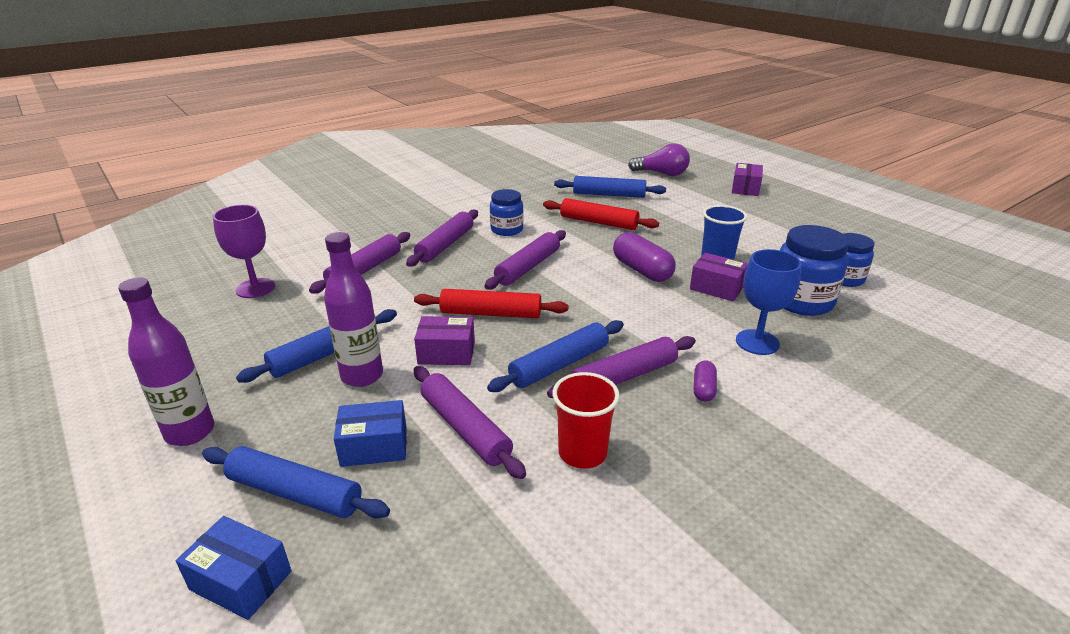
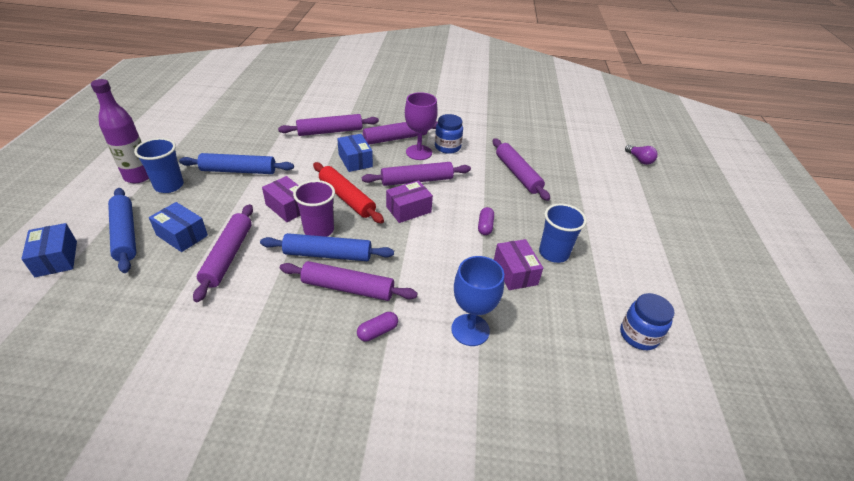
camera: 40 degrees right, 10 degrees up
(255, 288) = (268, 114): purple goblet -> purple goblet (419, 152)
(257, 416) = (169, 186): none -> blue cup
(362, 376) = (234, 194): purple bottle -> none
(440, 280) = (355, 160): none -> blue box
(514, 352) = (319, 230): none -> purple cup
(582, 453) = (252, 313): red cup -> none
(598, 222) = (517, 174): red rolling pin -> purple rolling pin
(609, 195) = (563, 156): blue rolling pin -> none
(642, 270) = (485, 226): purple capsule -> purple capsule, size x0.53
(661, 174) = (639, 160): purple light bulb -> purple light bulb, size x0.60
(745, 188) = (695, 209): purple box -> purple box (408, 209)
(801, 301) = (563, 326): blue jar -> none

